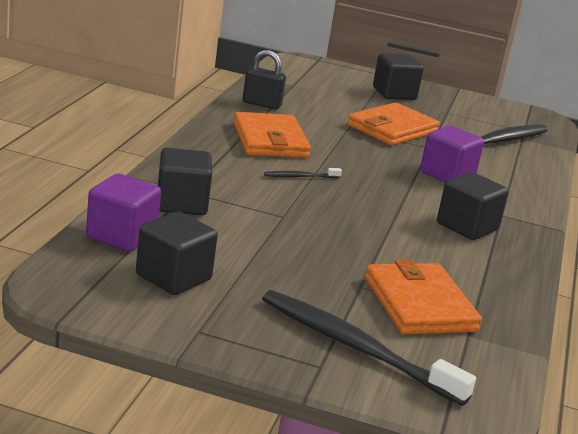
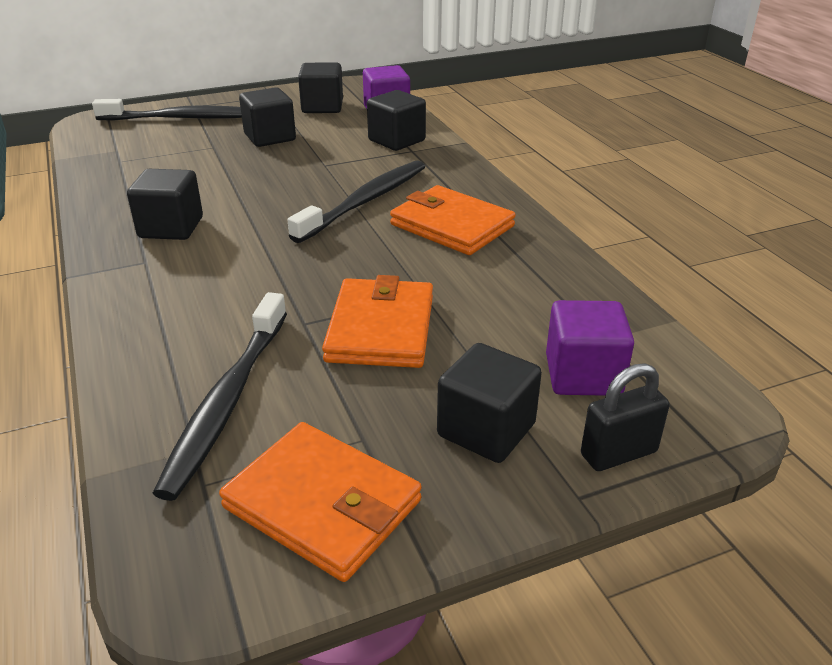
camera: 145 degrees right, 10 degrees up
(261, 104) = (551, 271): black padlock -> black padlock (618, 453)
(290, 267) = (270, 137): none -> black cube
(300, 177) = (365, 202): black toothbrush -> black toothbrush, size x2.27
(419, 304) = (163, 152): orange wallet -> orange wallet (323, 504)
(447, 175) = (242, 285): purple cube -> purple cube (583, 375)

